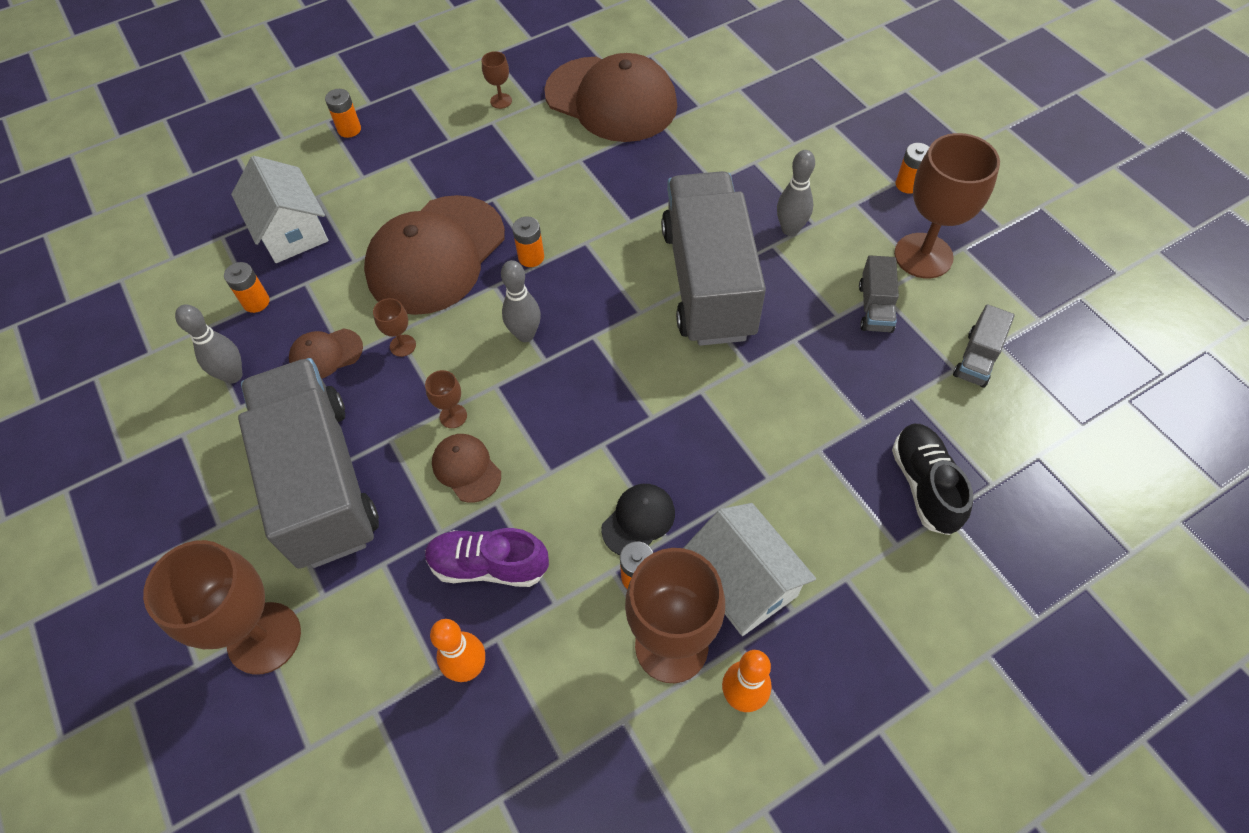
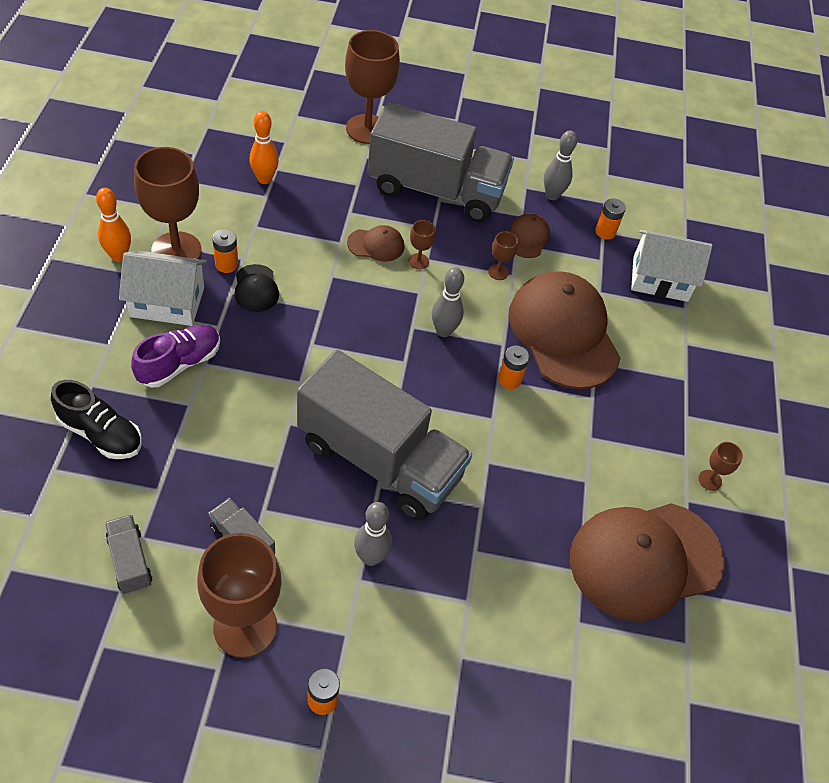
camera: 120 degrees right, 5 degrees down
(349, 129) = (751, 366): orange battery -> none
(489, 565) = (307, 217): purple shoe -> purple shoe (179, 364)

